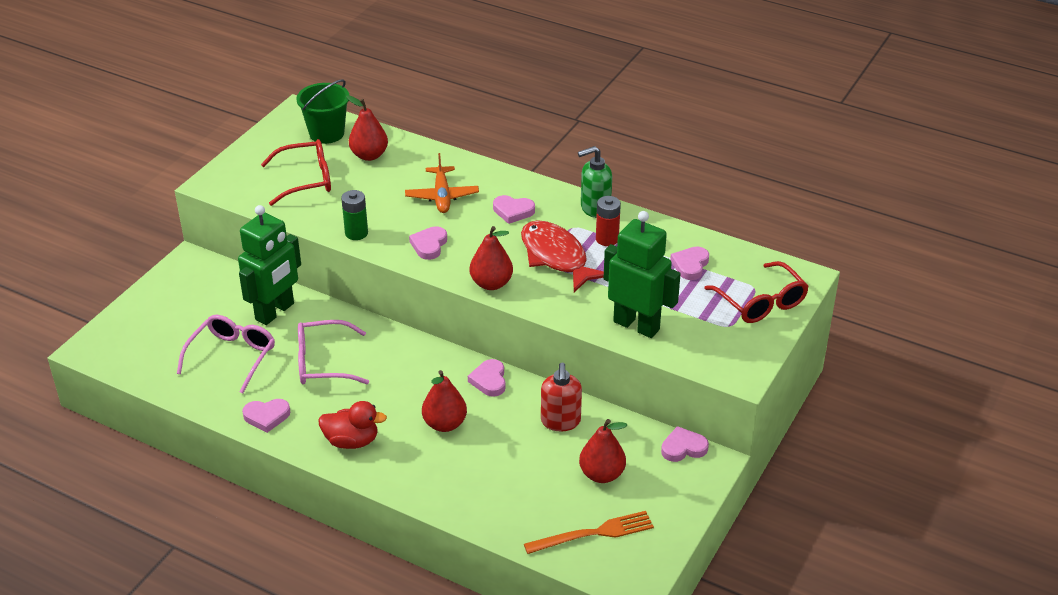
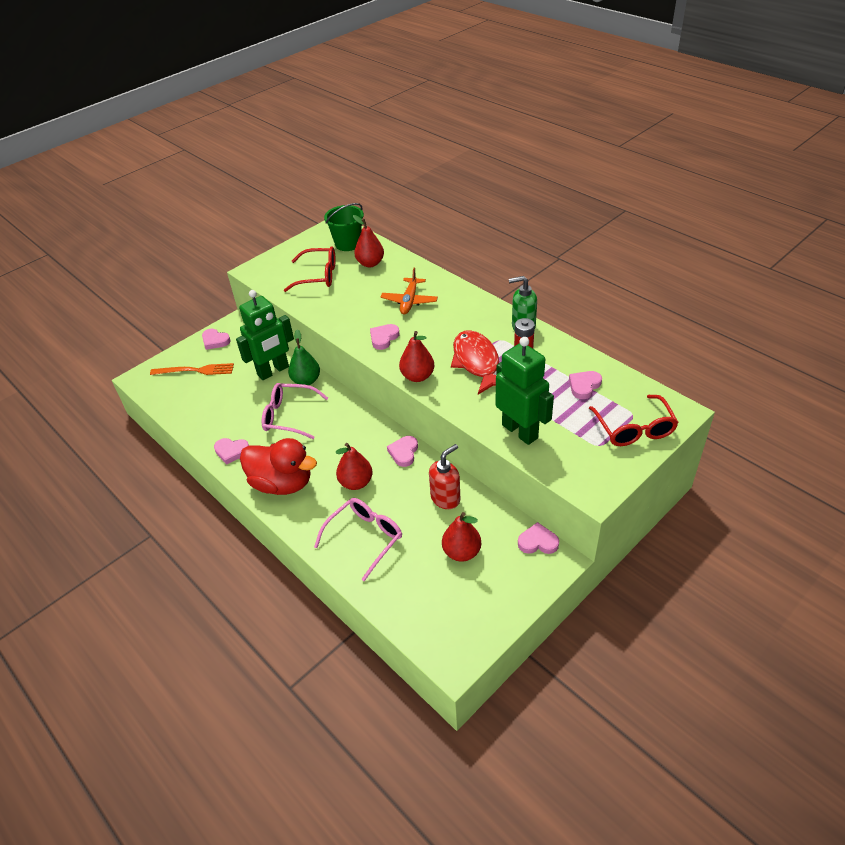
camera: 20 degrees right, 5 degrees up
(232, 356) = (229, 400): pink glasses -> pink glasses (365, 538)
(326, 317) = (306, 381): none -> green pear
(352, 441) = (282, 483): red duck -> red duck, size x1.57
(356, 233) = (335, 321): green battery -> none
(513, 211) = (458, 320): pink heart -> pink heart (215, 341)
(560, 422) = (445, 498): red soap dispenser -> red soap dispenser turned 150 degrees counterclockwise
(593, 533) = (435, 605): orange fork -> orange fork (195, 370)

